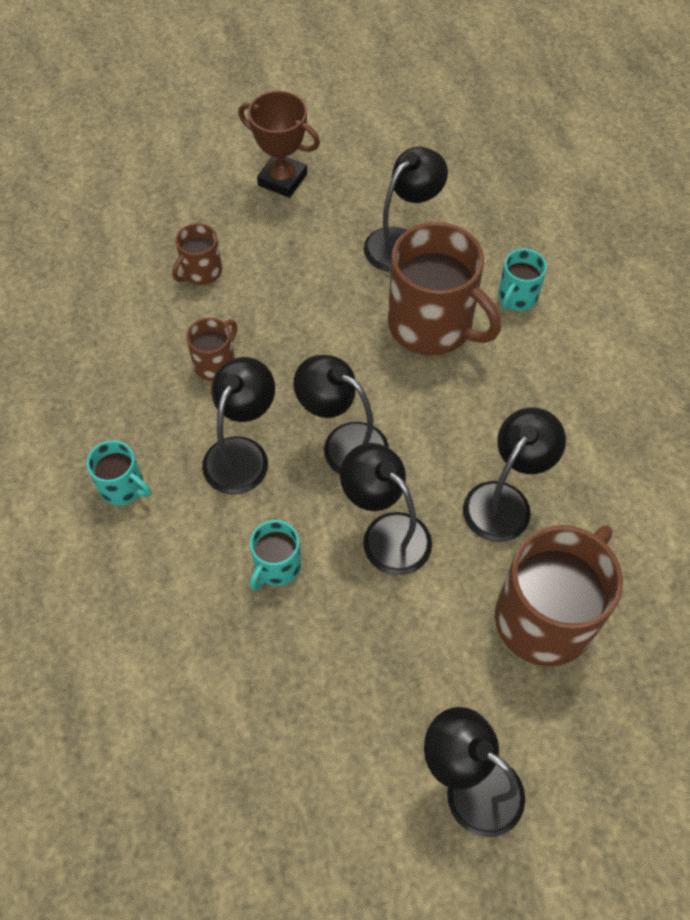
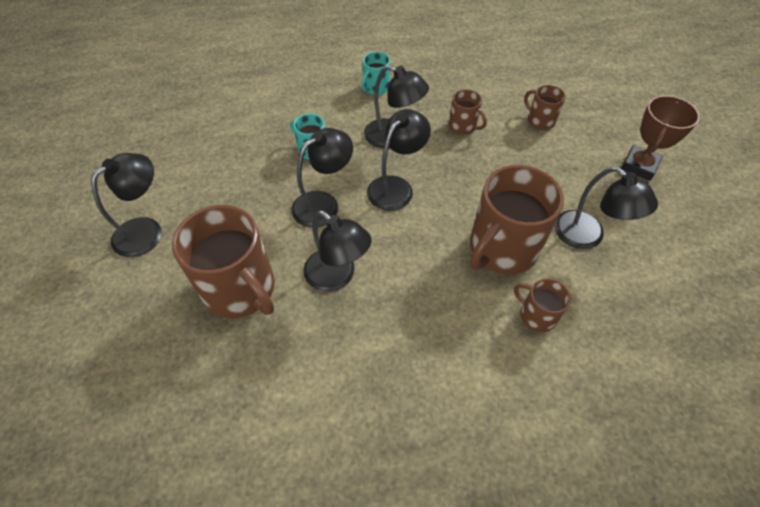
camera: 95 degrees right, 5 degrees down
(517, 297) = (536, 315): turquoise mug -> brown mug

